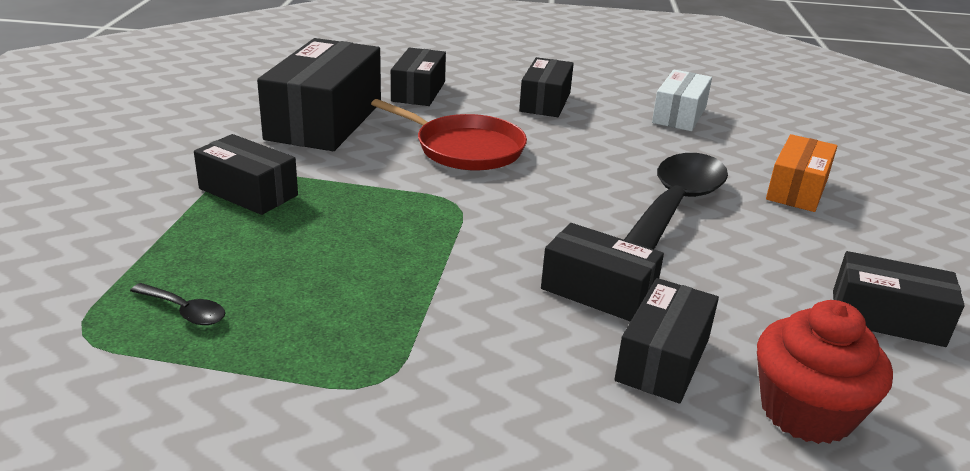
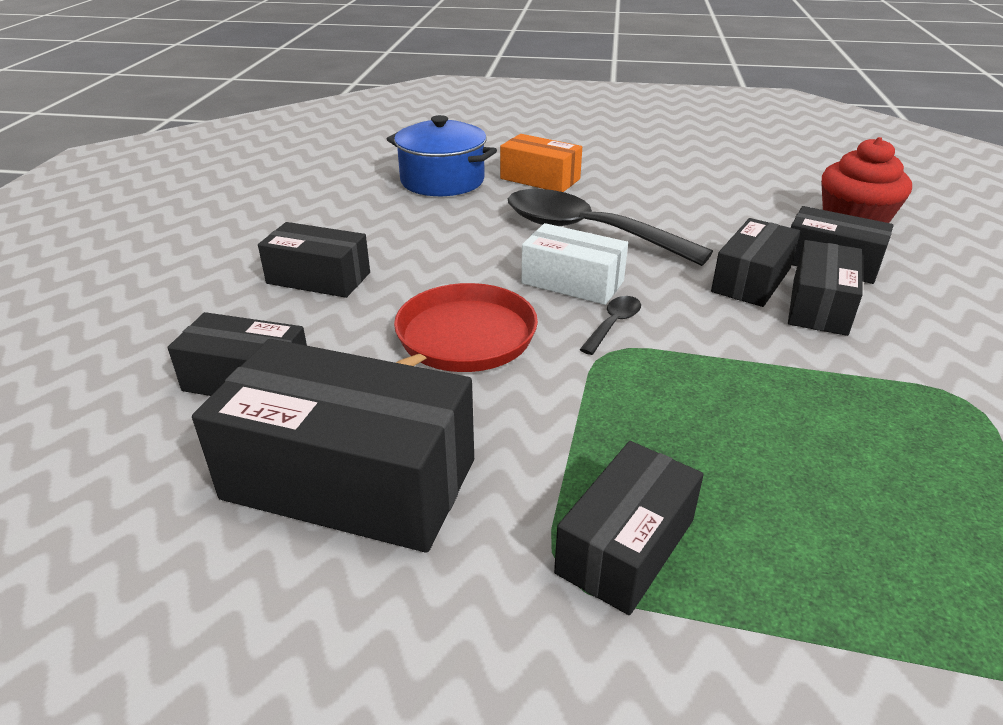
camera: 85 degrees left, 5 degrees up
(184, 311) = (961, 565): black spoon -> black spoon (613, 324)
(679, 115) = (374, 206): white box -> white box (572, 282)
(754, 141) = (442, 181): none -> blue pot
(887, 318) = (726, 182): black box -> black box (819, 306)

